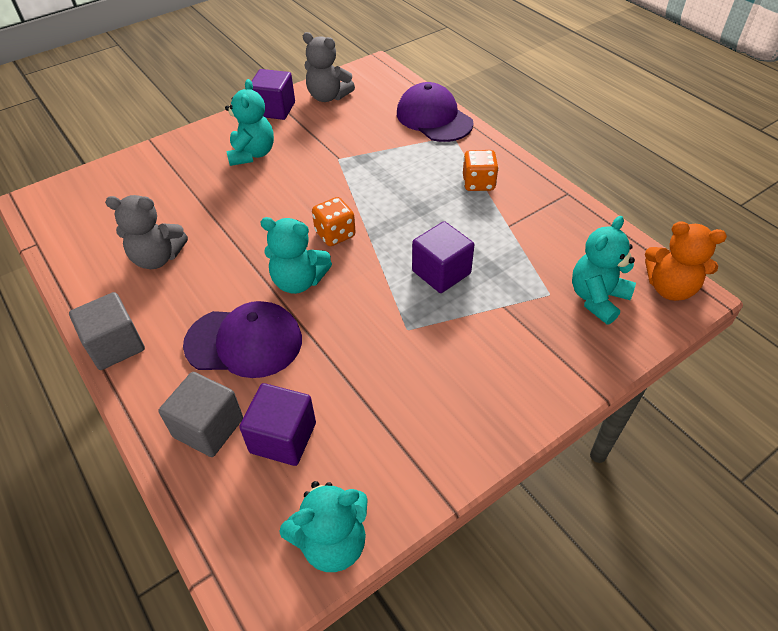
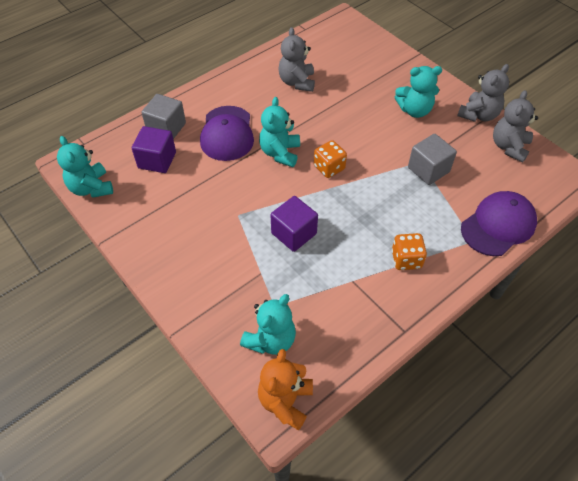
camera: 85 degrees right, 5 degrees up
(115, 345) = (225, 80): grey cube -> grey cube (428, 170)
(274, 109) = (478, 115): purple cube -> grey teddy bear
(597, 298) = (270, 340): turquoise teddy bear -> turquoise teddy bear turned 90 degrees clockwise

